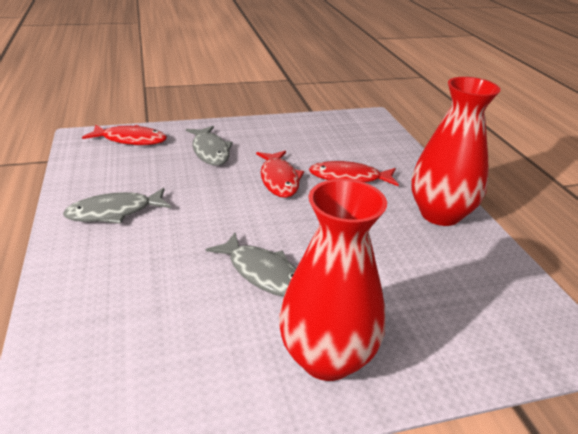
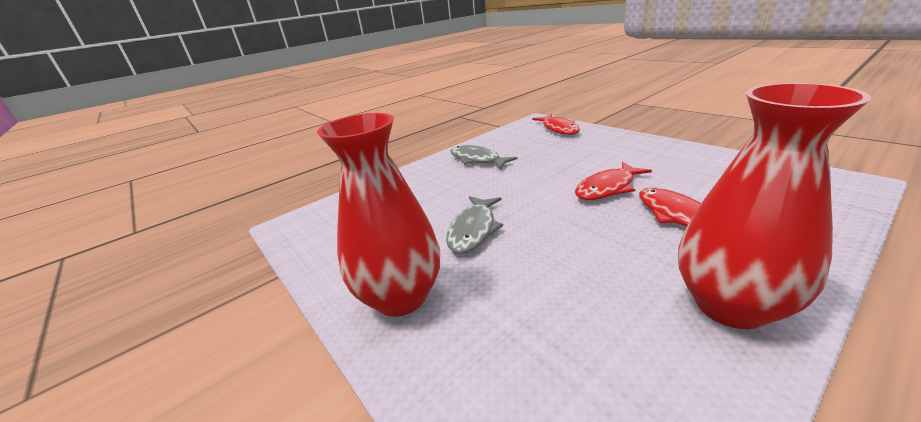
camera: 70 degrees right, 5 degrees down
(210, 151) = (595, 151): grey fish -> none

